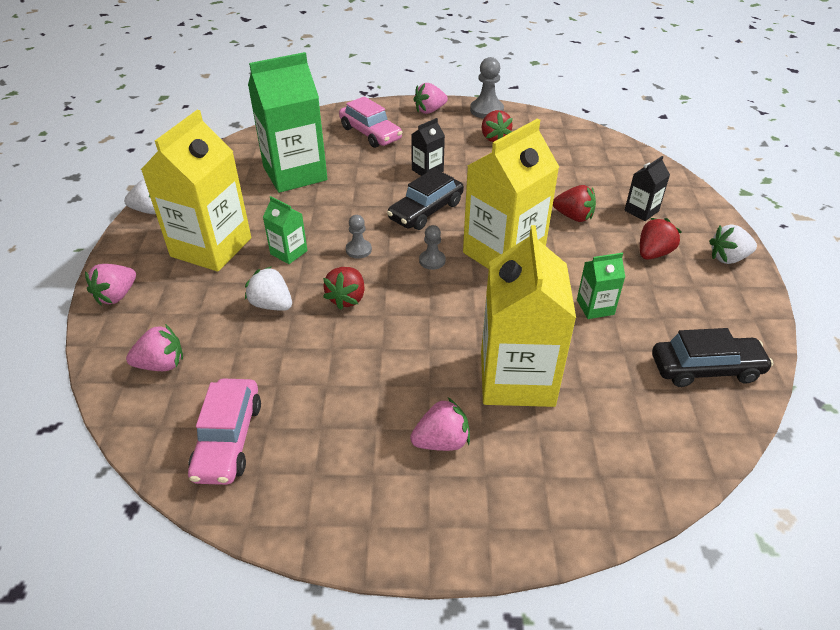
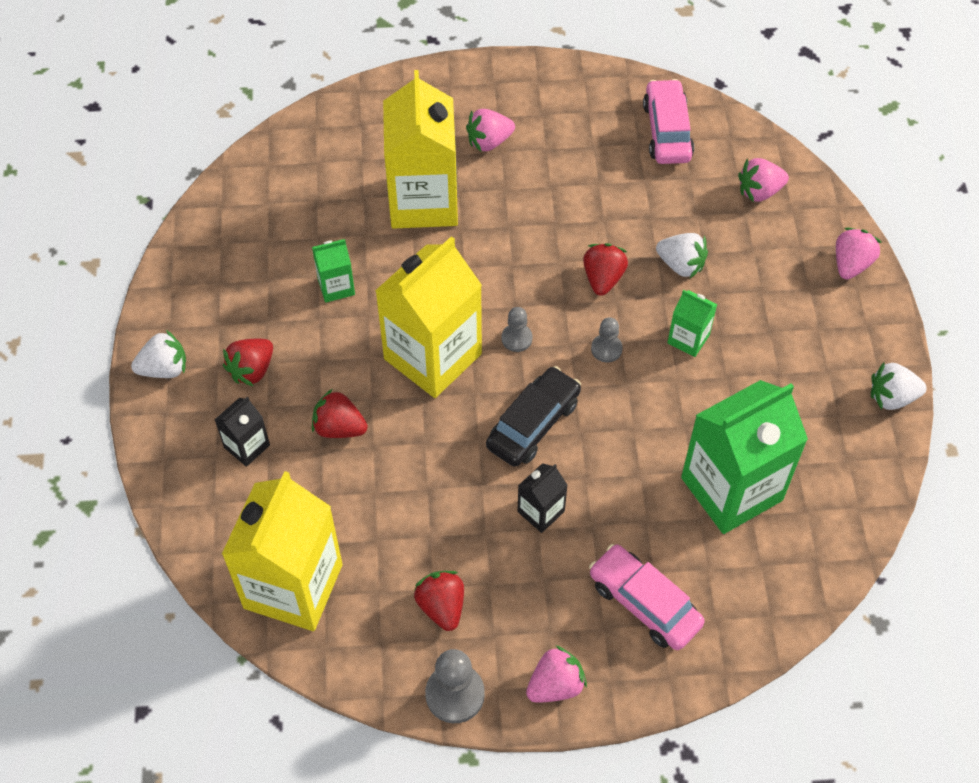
camera: 175 degrees right, 15 degrees up
(211, 247) = (783, 340): yellow carton -> yellow carton (293, 586)
(706, 369) = (243, 223): black car -> none

